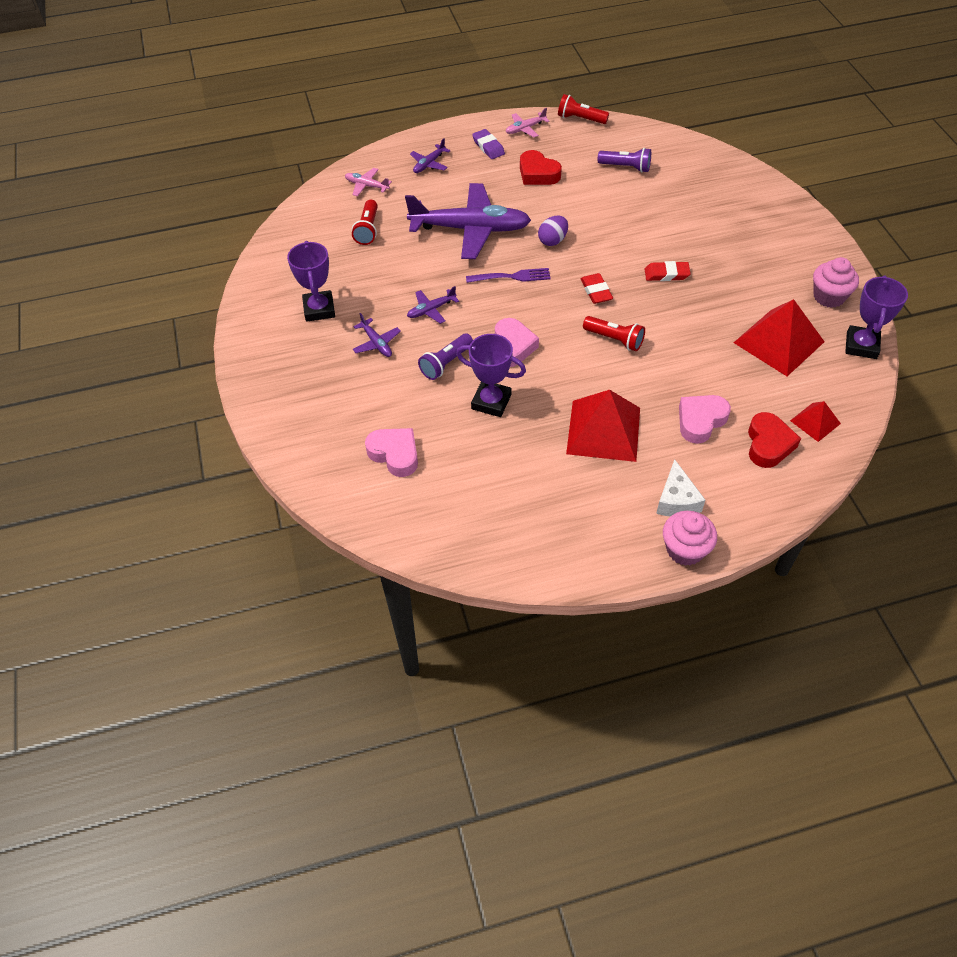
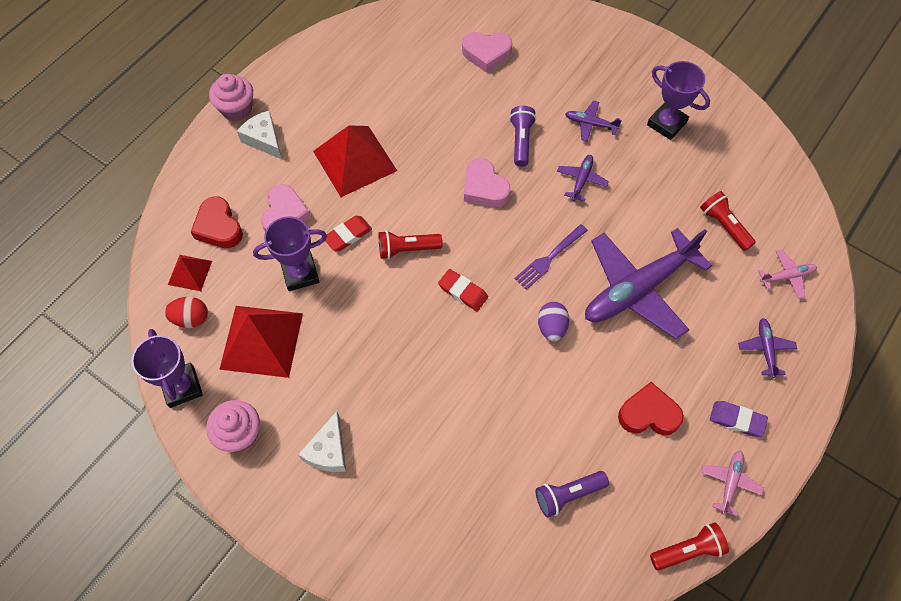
camera: 140 degrees right, 10 degrees up
(491, 402) = (457, 131): purple trophy -> purple trophy (300, 273)
(666, 274) = (414, 357): red eraser -> red eraser (348, 235)
(768, 257) = (328, 451): none -> white cheese
(831, 387) = (191, 318): none -> red egg

